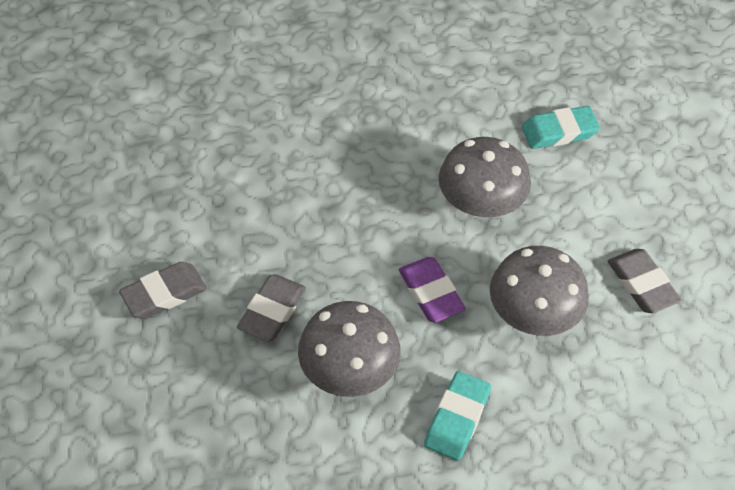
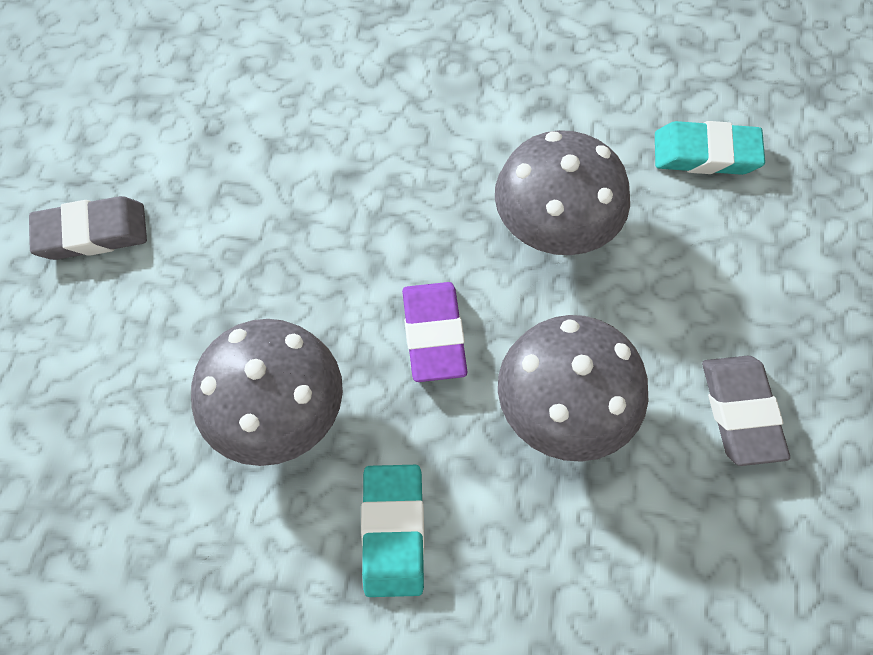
camera: 20 degrees right, 10 degrees up
(272, 311) = (214, 297): grey eraser -> none
(457, 418) = (393, 532): turquoise eraser -> turquoise eraser turned 45 degrees counterclockwise

